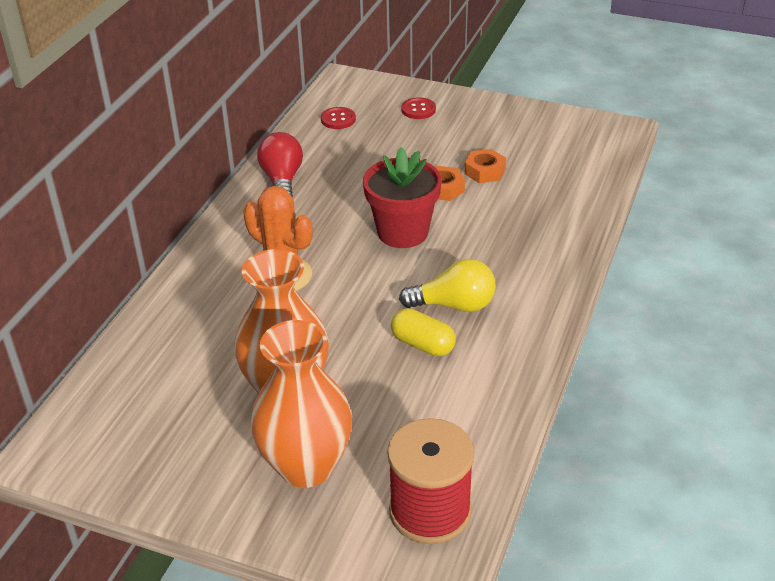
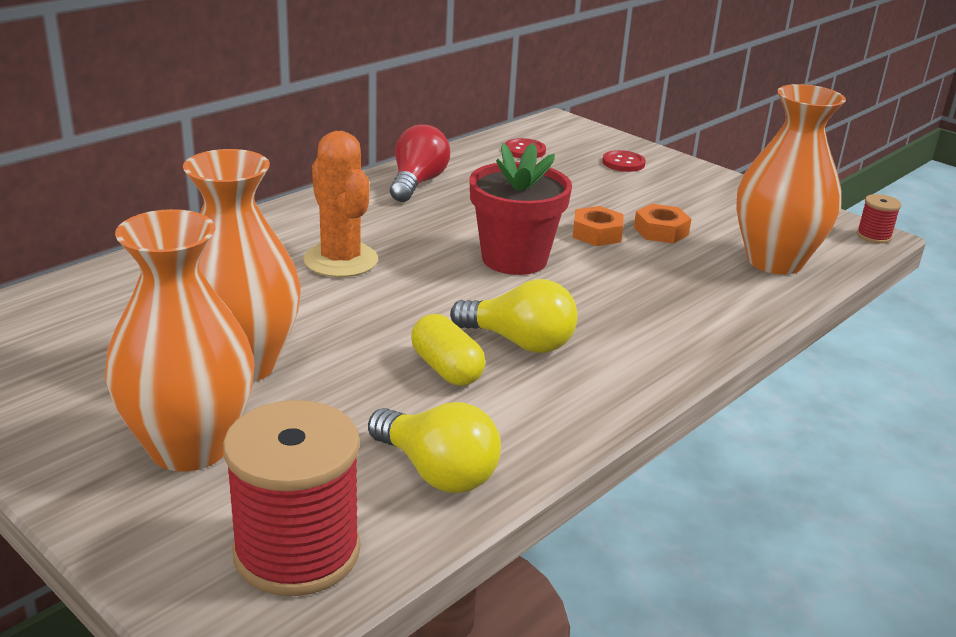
camera: 20 degrees right, 10 degrees down
(471, 425) = (437, 472): none -> yellow light bulb
(574, 175) = (774, 261): none -> orange vase
(625, 129) = (873, 236): none -> red spool

